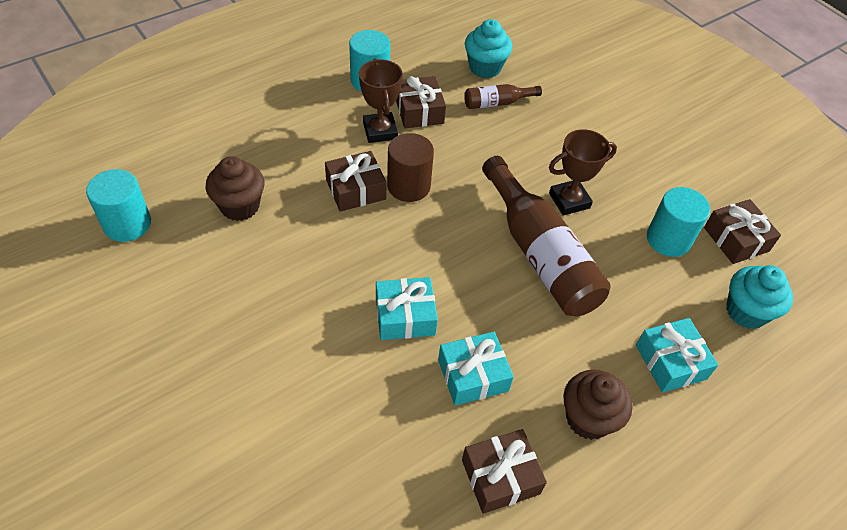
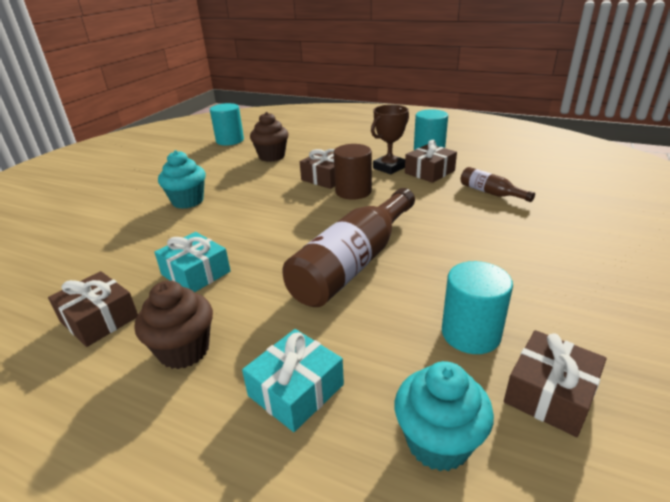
camera: 65 degrees right, 20 degrees down
(405, 316) = (232, 229): turquoise gift -> none
(485, 68) = (518, 177): turquoise cupcake -> turquoise cupcake (188, 201)
(569, 201) = (435, 257): brown trophy -> none

